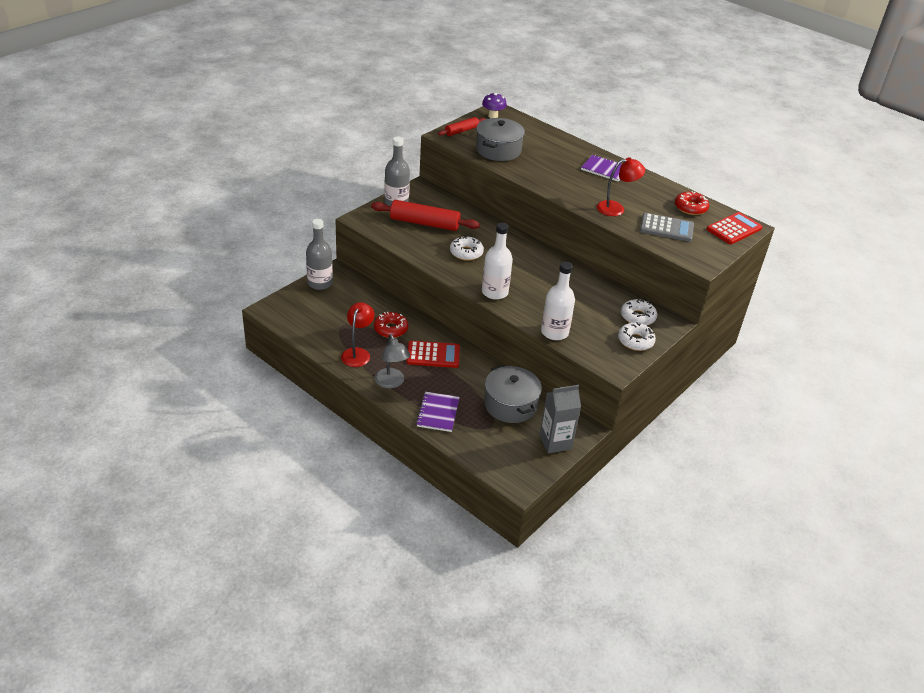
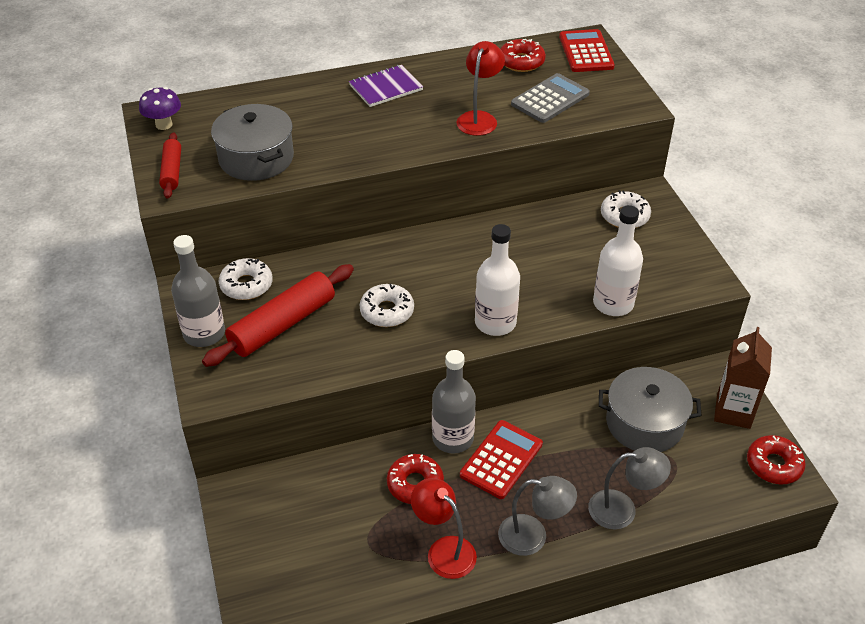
camera: 55 degrees left, 5 degrees up
(320, 283) = (244, 527): grey bottle -> grey bottle (453, 438)
(438, 413) = (622, 509): purple notebook -> grey lamp
(527, 471) = (774, 465): none -> red donut
(555, 442) = (733, 411): grey carton -> brown carton
(635, 341) = (668, 240): white donut -> white donut (246, 285)

